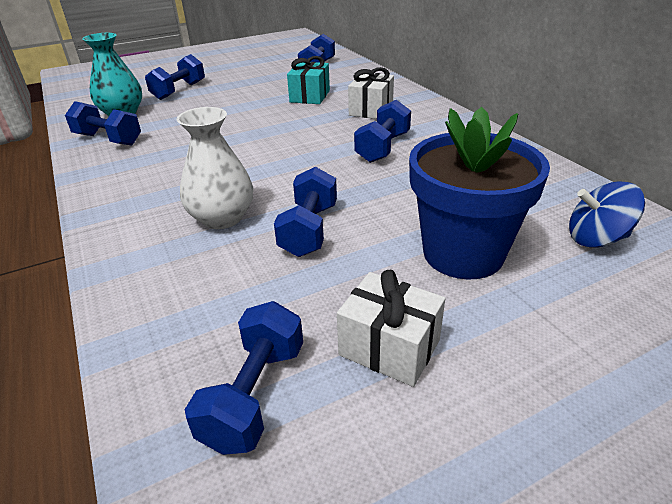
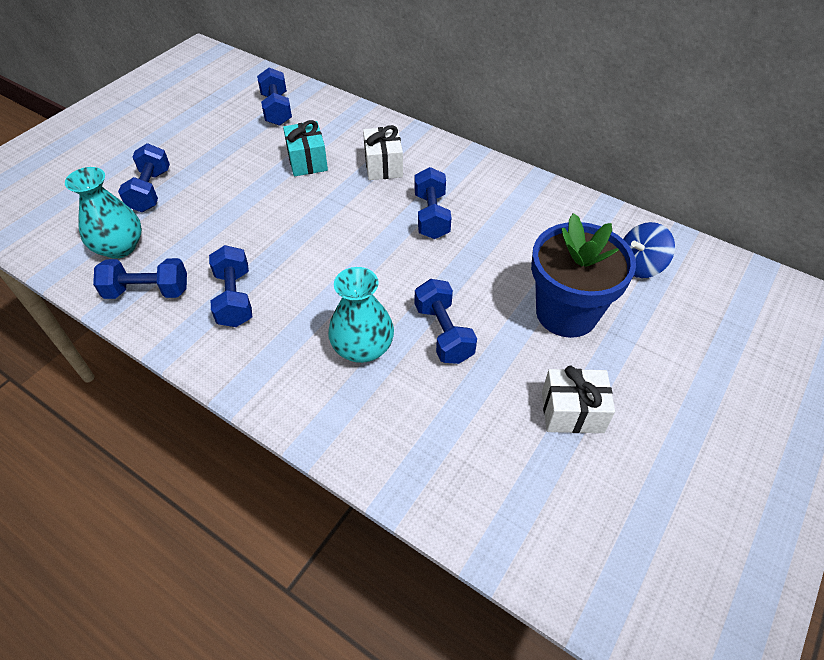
camera: 30 degrees left, 15 degrees up
(222, 218) = (362, 348): white vase -> turquoise vase
(255, 395) = (519, 483): blue dumbbell -> blue dumbbell (234, 298)

